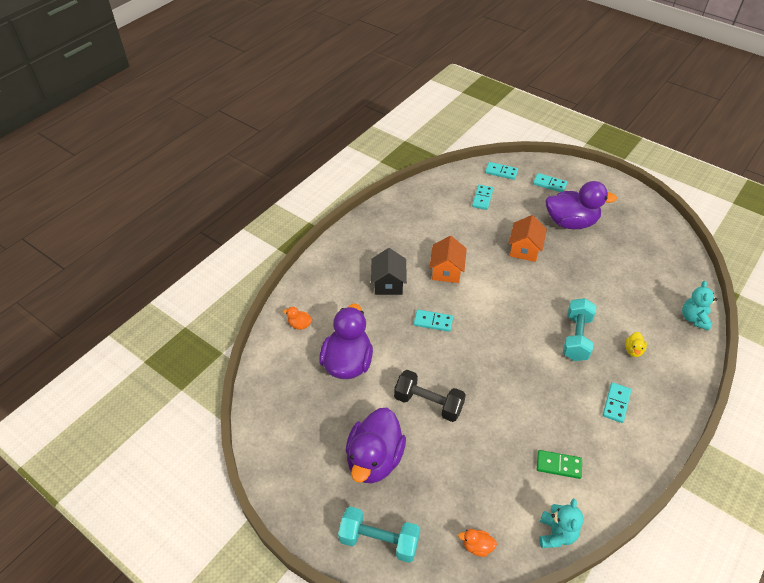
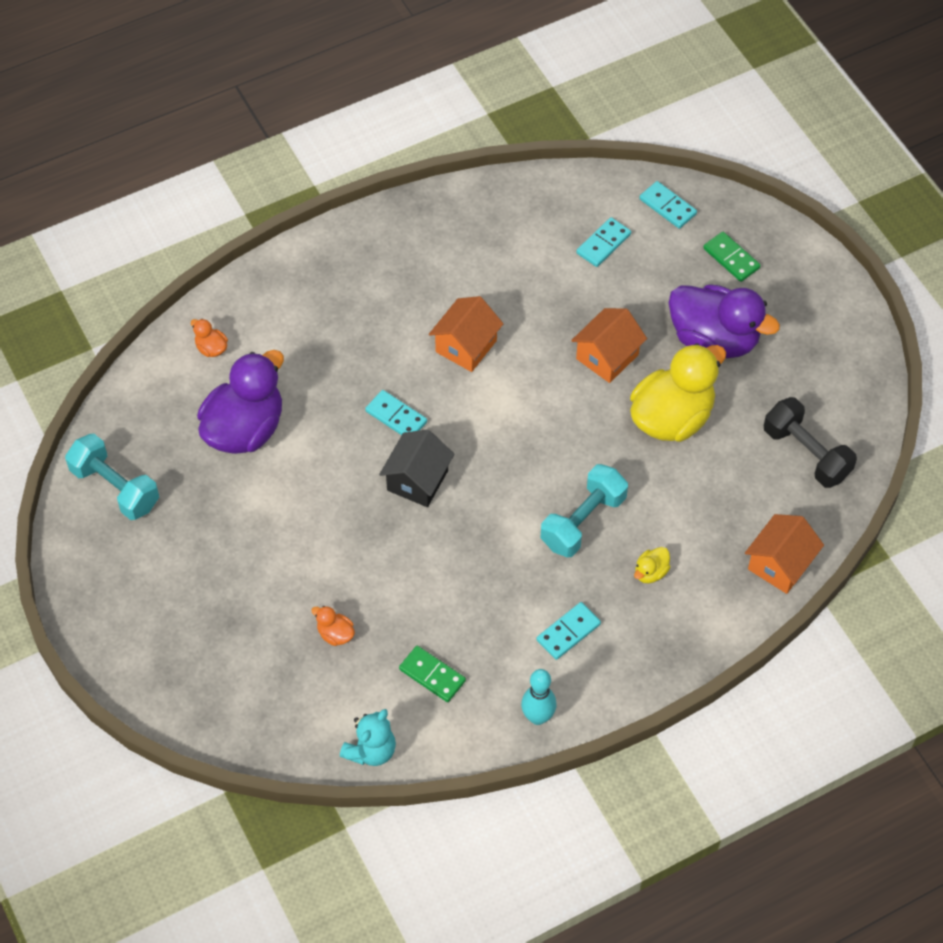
camera: 25 degrees right, 10 degrees up
(374, 459) = (206, 569): purple duck -> none
(379, 541) = (156, 666): turquoise dumbbell -> turquoise dumbbell (115, 488)
(388, 283) = (369, 333): black house -> black house (417, 480)
(428, 403) = (317, 527): black dumbbell -> black dumbbell (806, 453)
(477, 546) = (266, 722): orange duck -> orange duck (335, 634)
(549, 184) = (731, 258): turquoise domino -> green domino
(580, 267) = (672, 418): none -> yellow duck
(638, 463) = (538, 717): none -> turquoise bowling pin
(694, 319) = (780, 564): turquoise teddy bear -> orange house

